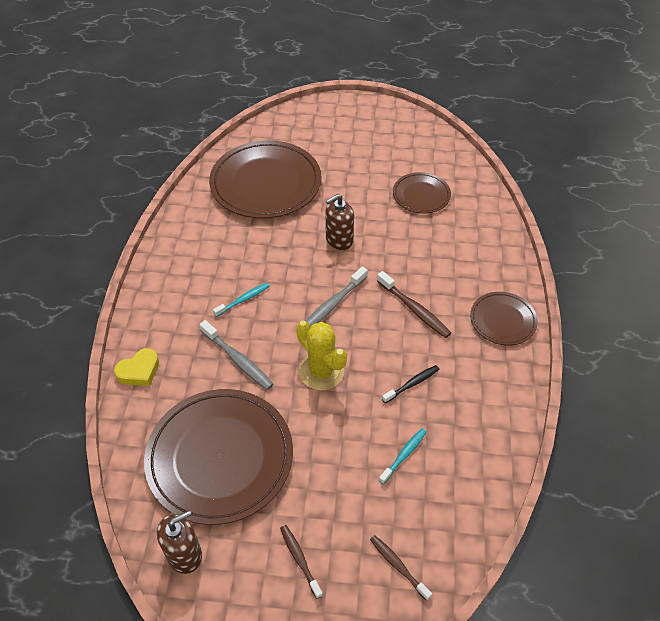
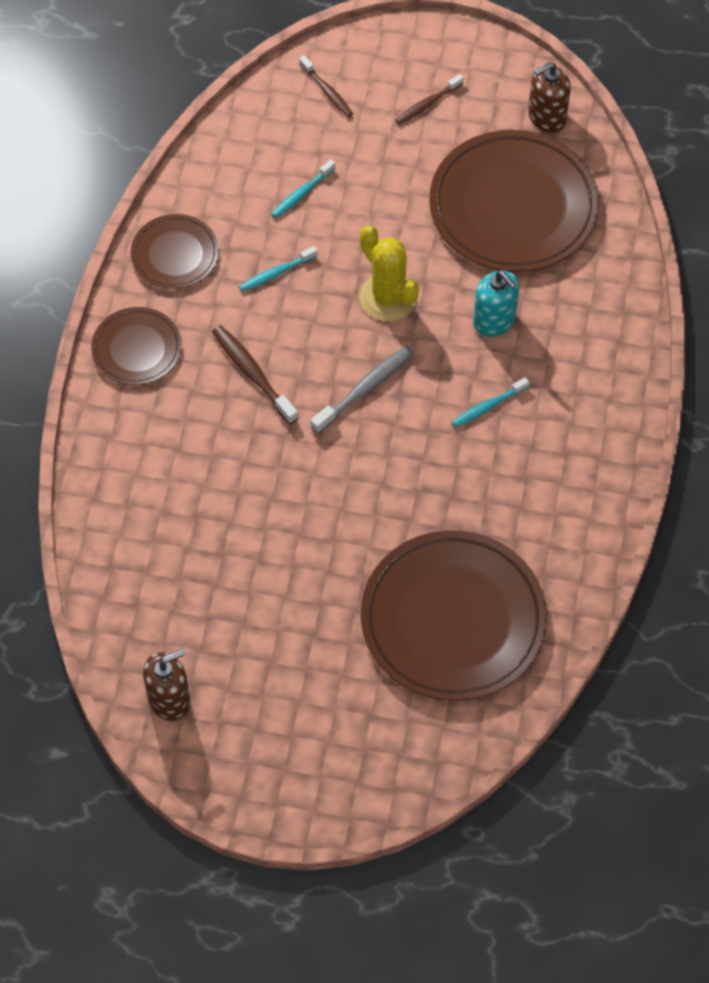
camera: 175 degrees left, 10 degrees up
(139, 371) = (620, 315): yellow heart -> none
(238, 360) = (494, 320): grey toothbrush -> turquoise soap dispenser
(300, 559) = (427, 104): brown toothbrush -> brown toothbrush turned 75 degrees clockwise
(339, 240) = (343, 497): brown soap dispenser -> brown soap dispenser (169, 699)
(412, 384) = (276, 273): black toothbrush -> turquoise toothbrush
(421, 195) = (200, 574): brown plate -> brown plate (175, 254)

